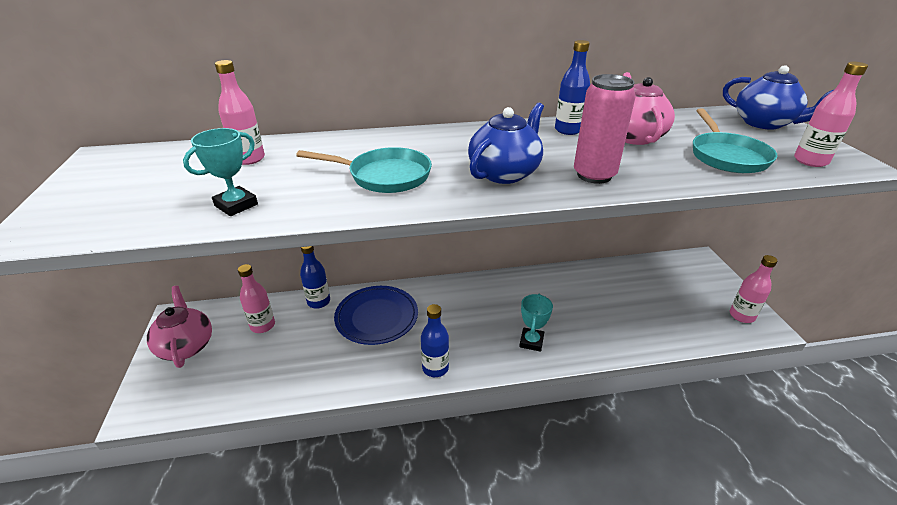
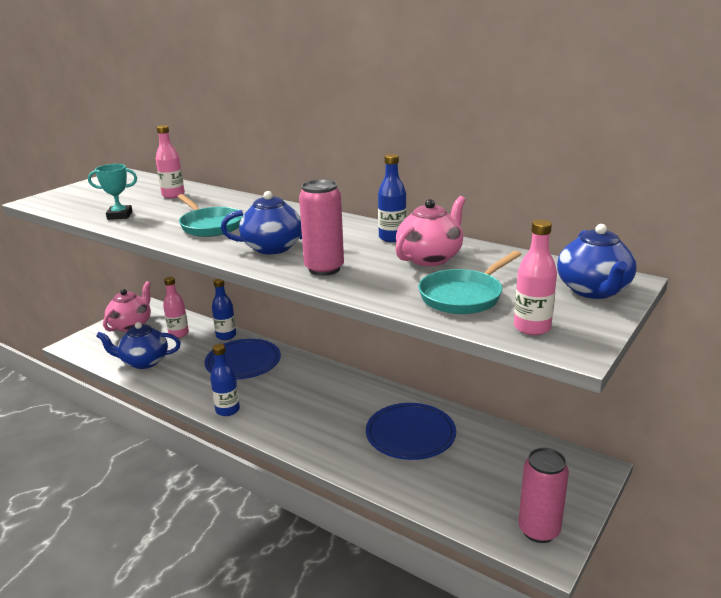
camera: 45 degrees right, 10 degrees down
(270, 375) = (144, 362): none -> blue teapot
(531, 341) = (313, 433): turquoise trophy -> none
(589, 300) = (410, 434): none -> blue plate
(741, 316) = (539, 530): pink bottle -> pink can

